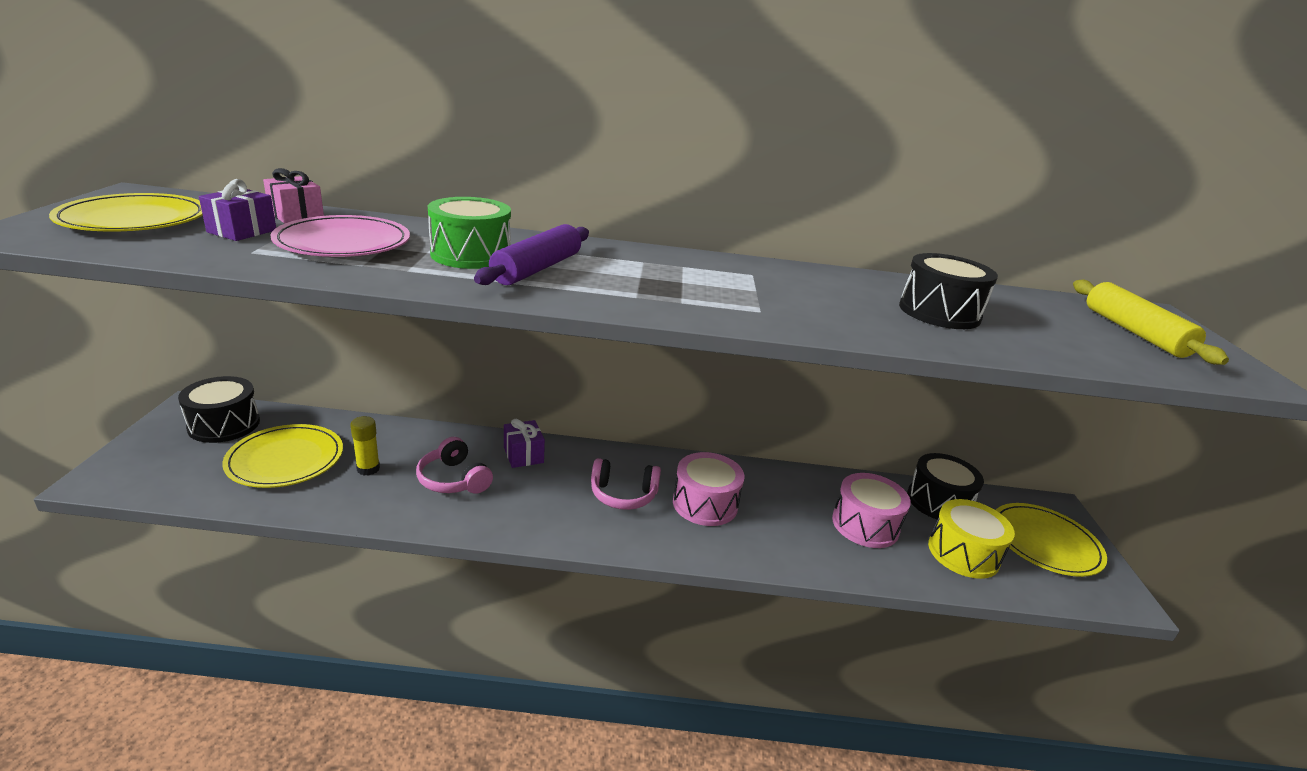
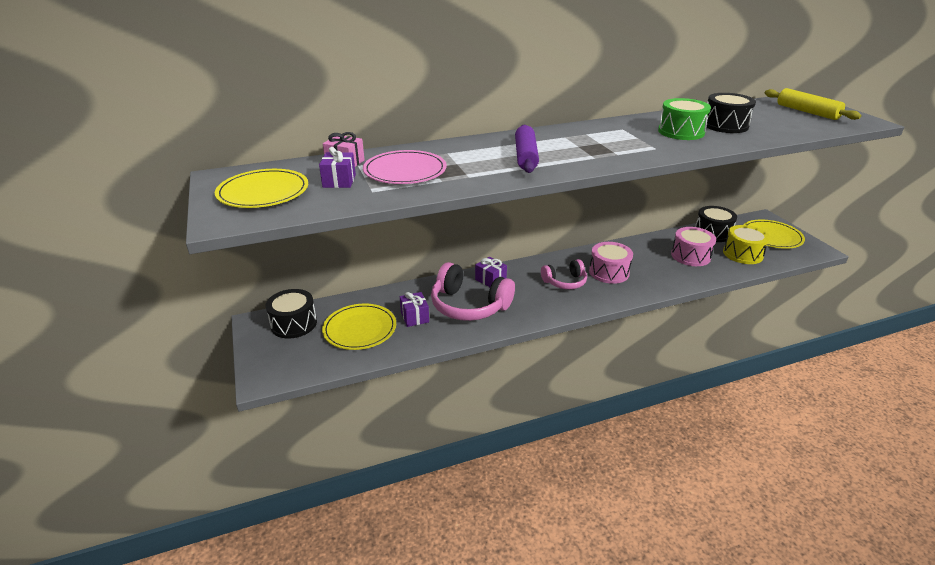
camera: 20 degrees left, 5 degrees up
(368, 469) = (414, 317): yellow glue stick -> purple gift
(453, 479) = (469, 306): pink headphones -> pink headphones, size x1.71
(471, 255) = (480, 158): green drum -> green drum (681, 132)

